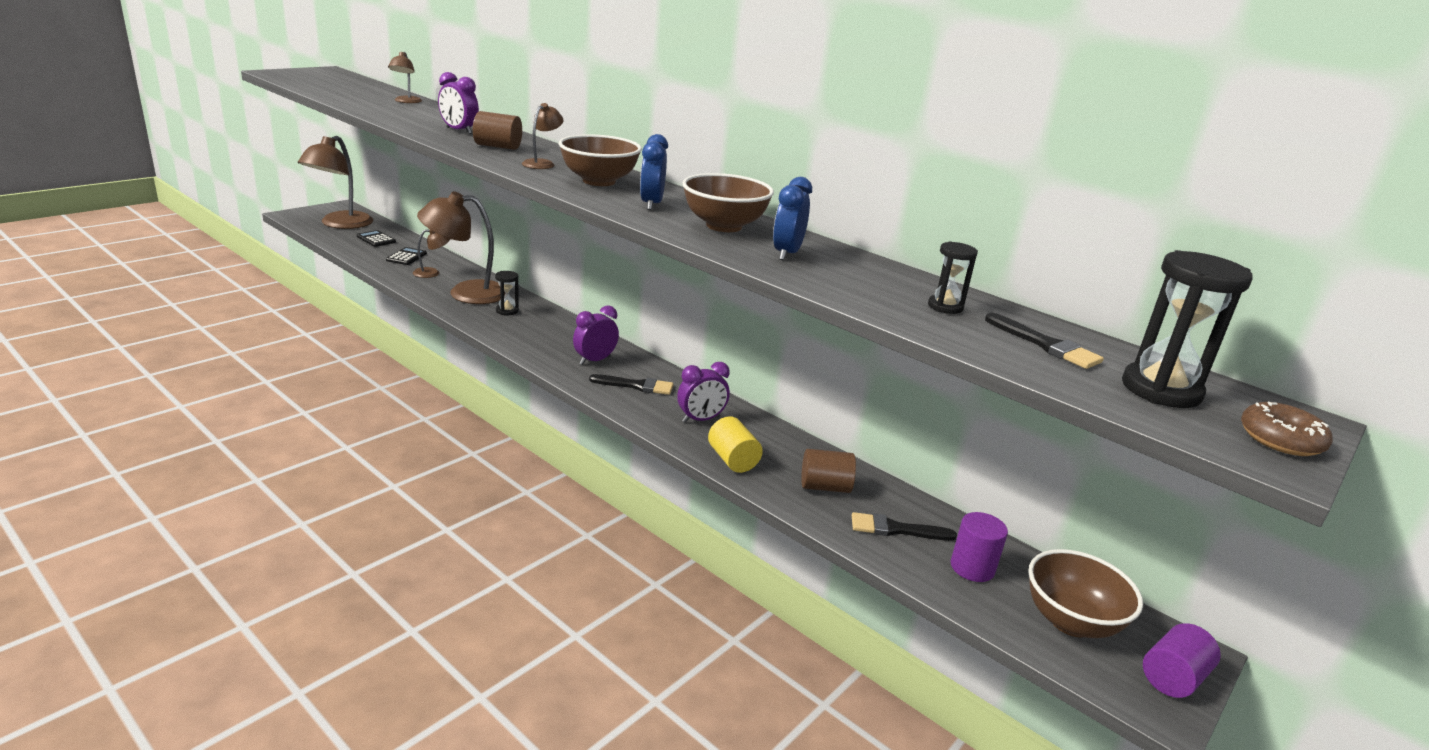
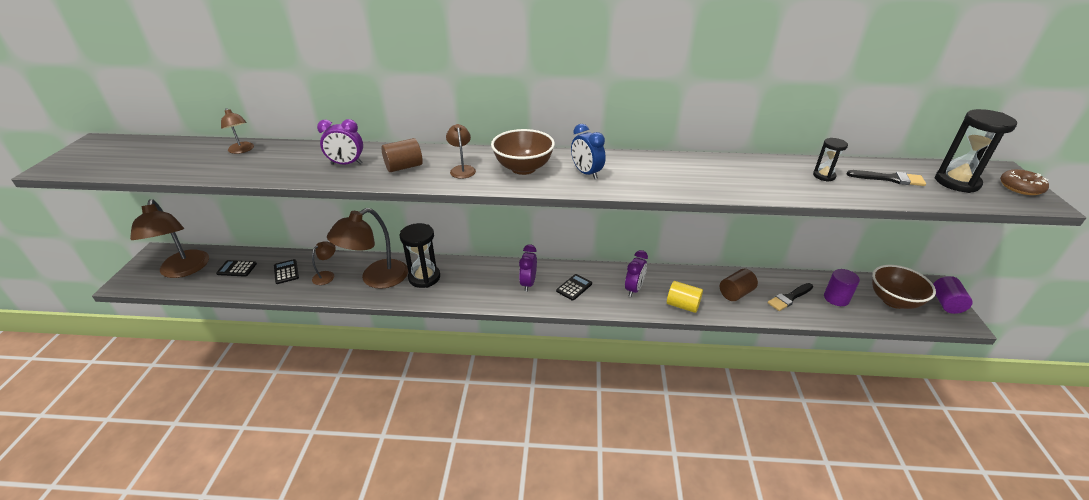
camera: 35 degrees left, 10 degrees up
(507, 311) = (424, 277): black hourglass -> black hourglass, size x1.84
(636, 386) = (574, 287): black brush -> black calculator
(724, 226) = (649, 171): brown bowl -> none
(787, 254) = (711, 176): blue clock -> none

